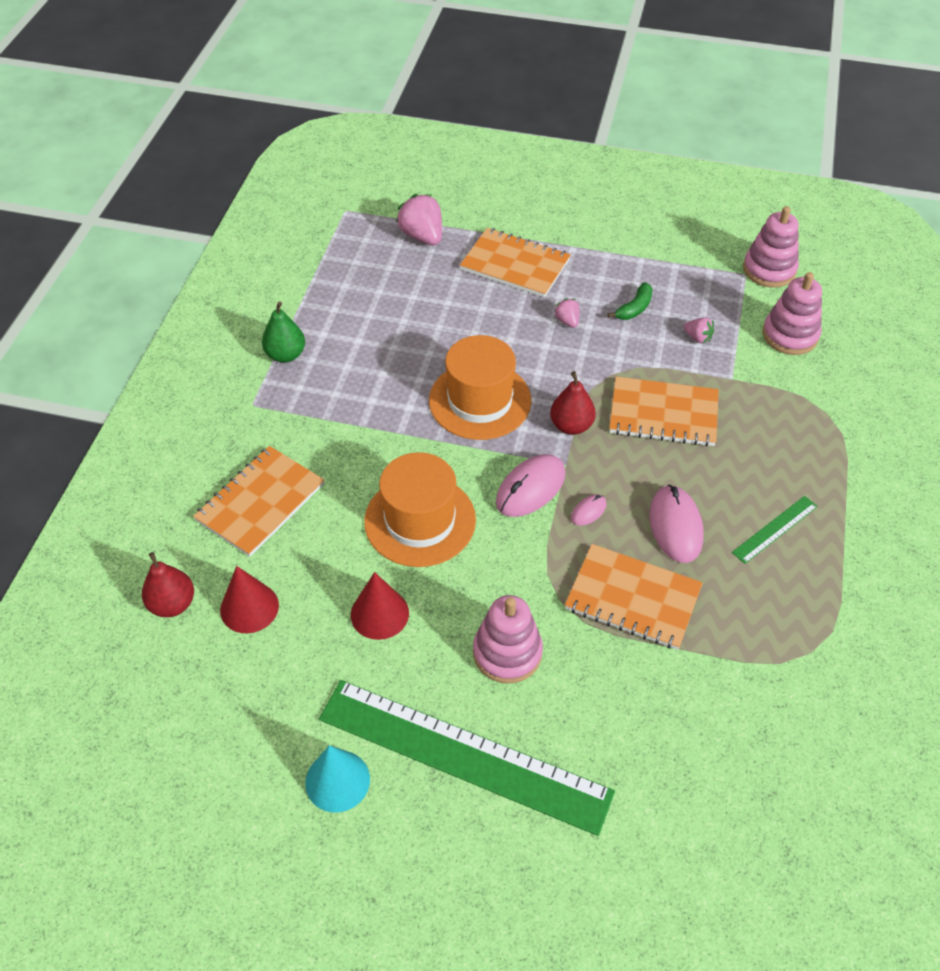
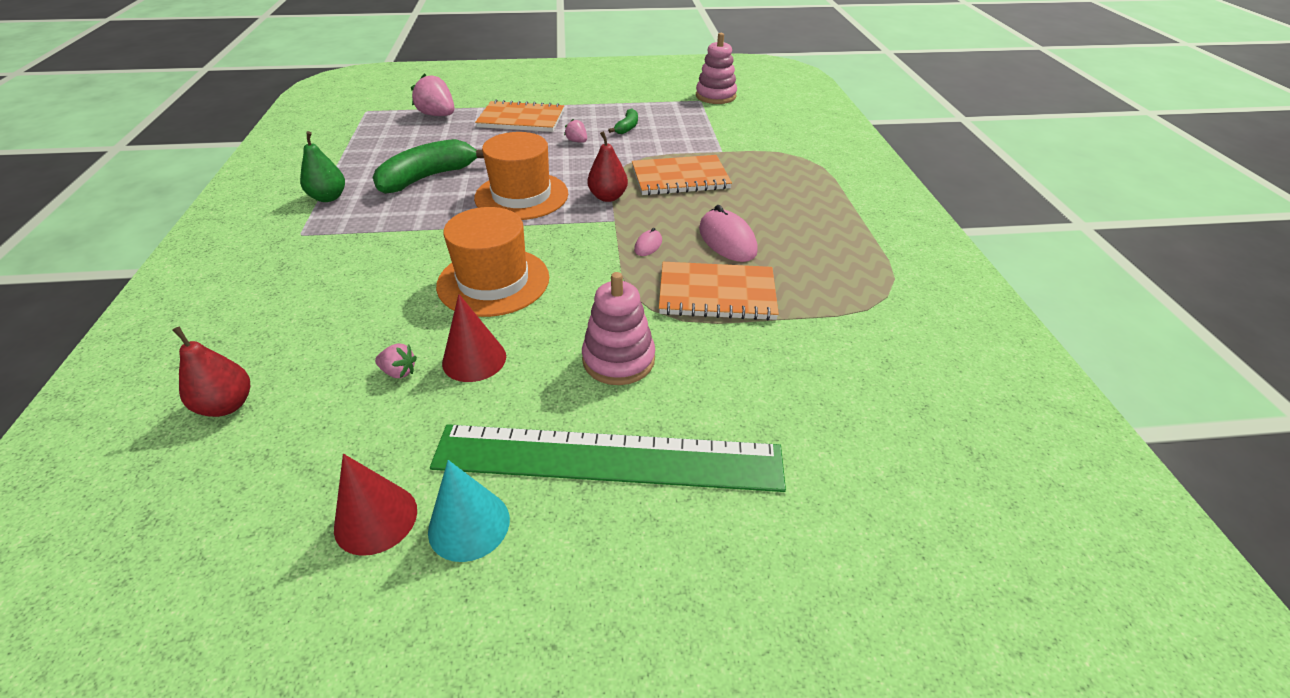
camera: 20 degrees left, 10 degrees down
(249, 607) = (323, 387): red cone -> red cone (376, 519)
(260, 502) = (321, 301): orange notebook -> none
(390, 346) = (428, 177): none -> green banana
(530, 488) = (590, 241): pink mouse -> none
(698, 338) = (684, 135): pink strawberry -> pink strawberry (399, 372)
(775, 529) = (807, 226): green ruler -> none
(790, 335) = (750, 124): pink stacking toy -> none

